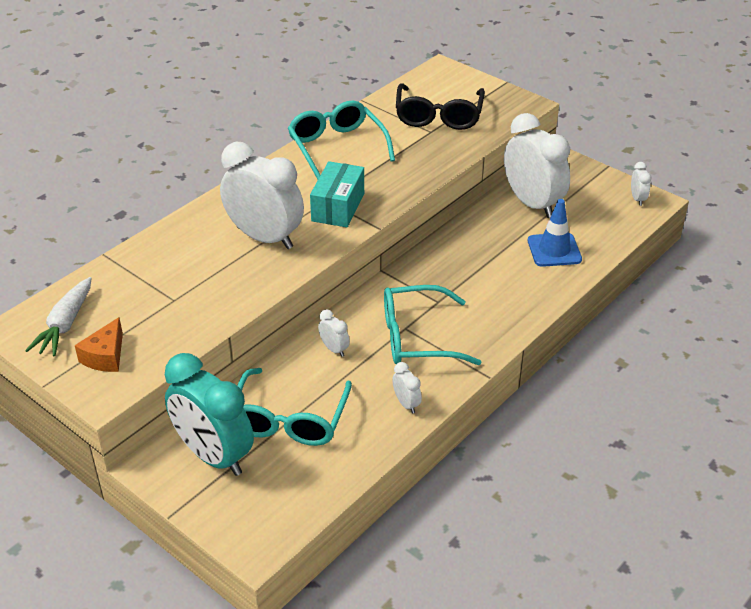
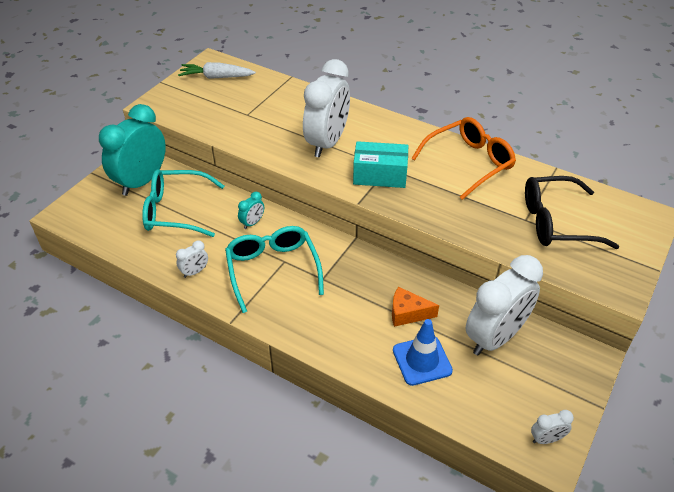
camera: 80 degrees right, 5 degrees up
(105, 356) = (187, 98): orange cheese -> orange cheese (408, 313)
(334, 349) = (252, 223): white clock -> turquoise clock
(337, 147) = (469, 163): turquoise glasses -> orange glasses

